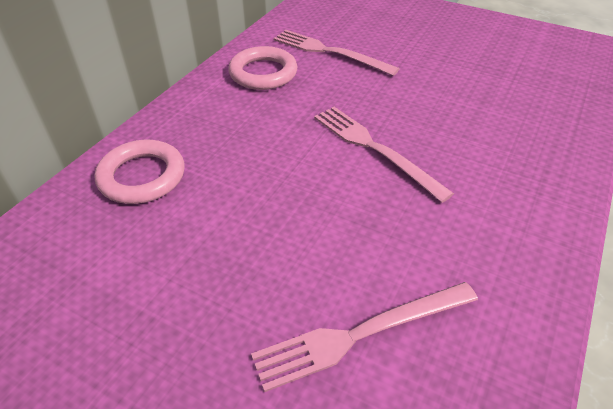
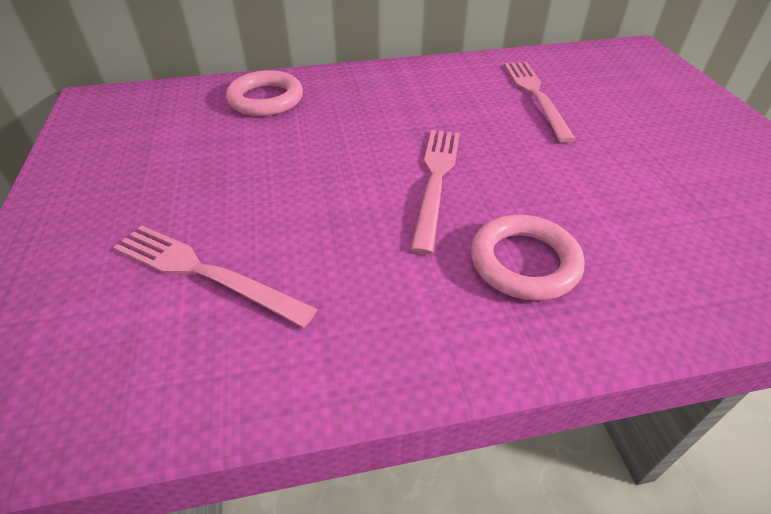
camera: 50 degrees right, 0 degrees up
(263, 73) = (451, 83): pink ring -> pink ring (524, 262)

